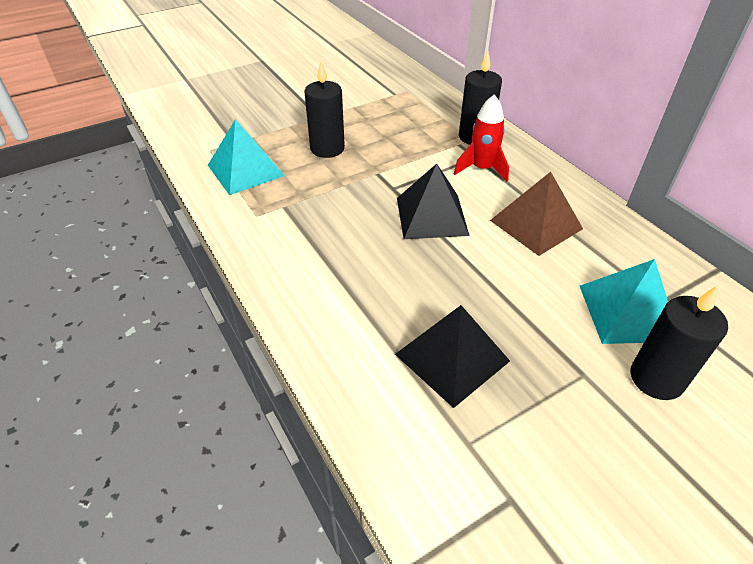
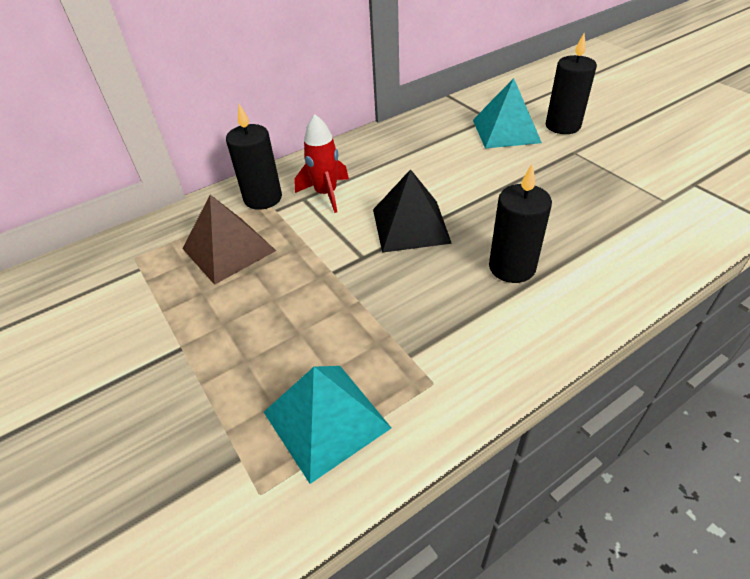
camera: 90 degrees left, 0 degrees up
(327, 148) = (274, 326): black candle -> black candle (512, 267)
(452, 357) = (591, 209): black pyramid -> none
(536, 224) = (412, 165): brown pyramid -> brown pyramid (229, 249)

